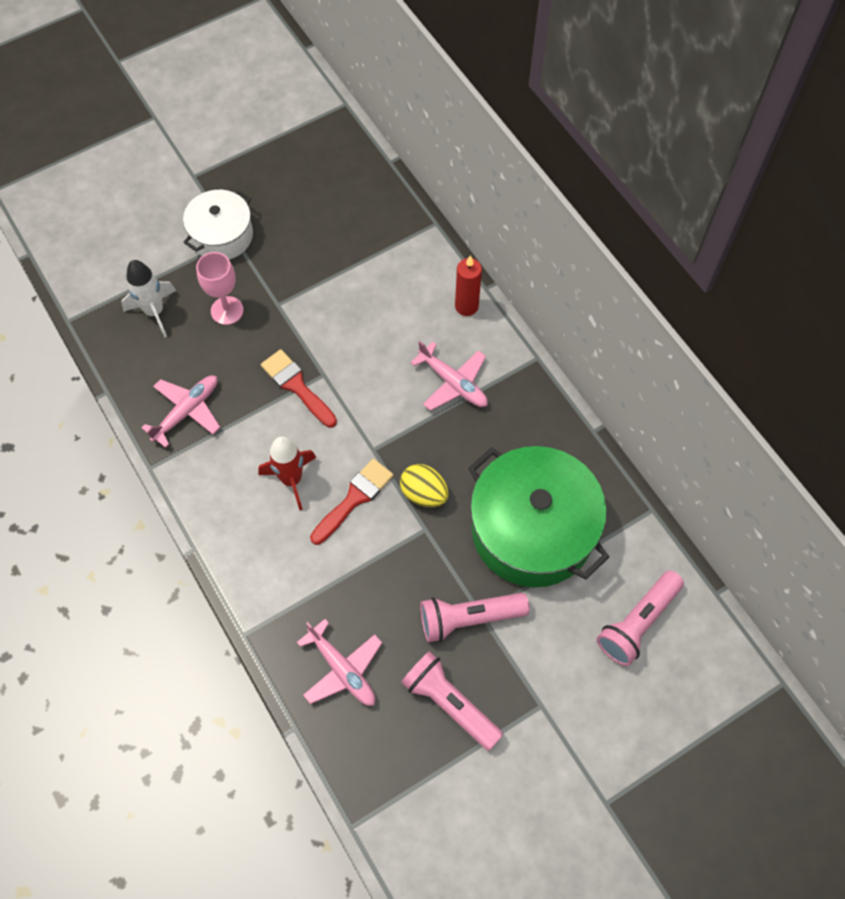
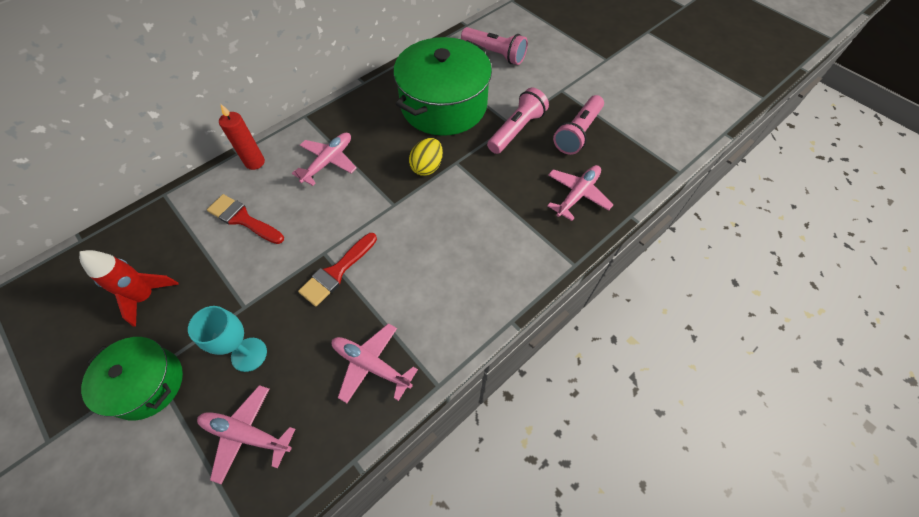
camera: 100 degrees left, 5 degrees down
(154, 312) = (247, 434): white rocket -> pink plane
(222, 236) = (147, 383): white pot -> green pot
(227, 310) = (249, 354): pink goblet -> turquoise goblet
(291, 479) = (430, 258): red rocket -> red rocket (146, 296)
(354, 498) = (439, 210): red brush -> red brush (243, 219)
(469, 618) = (516, 130): pink flashlight -> pink flashlight turned 120 degrees counterclockwise

